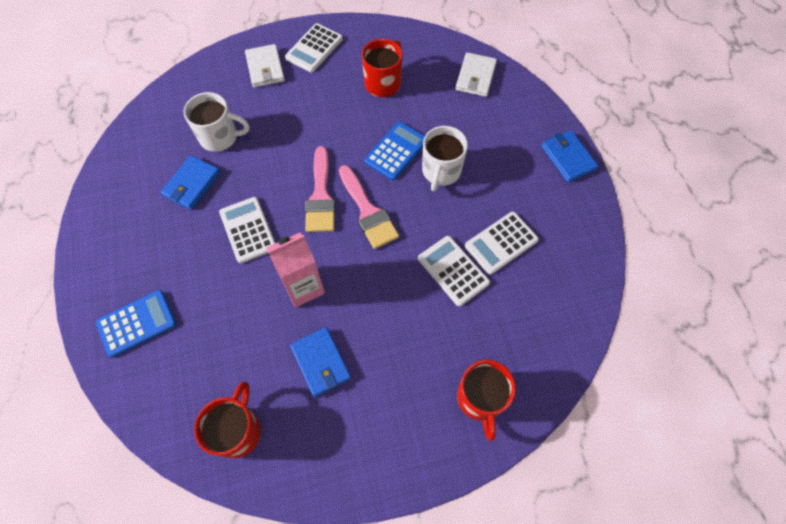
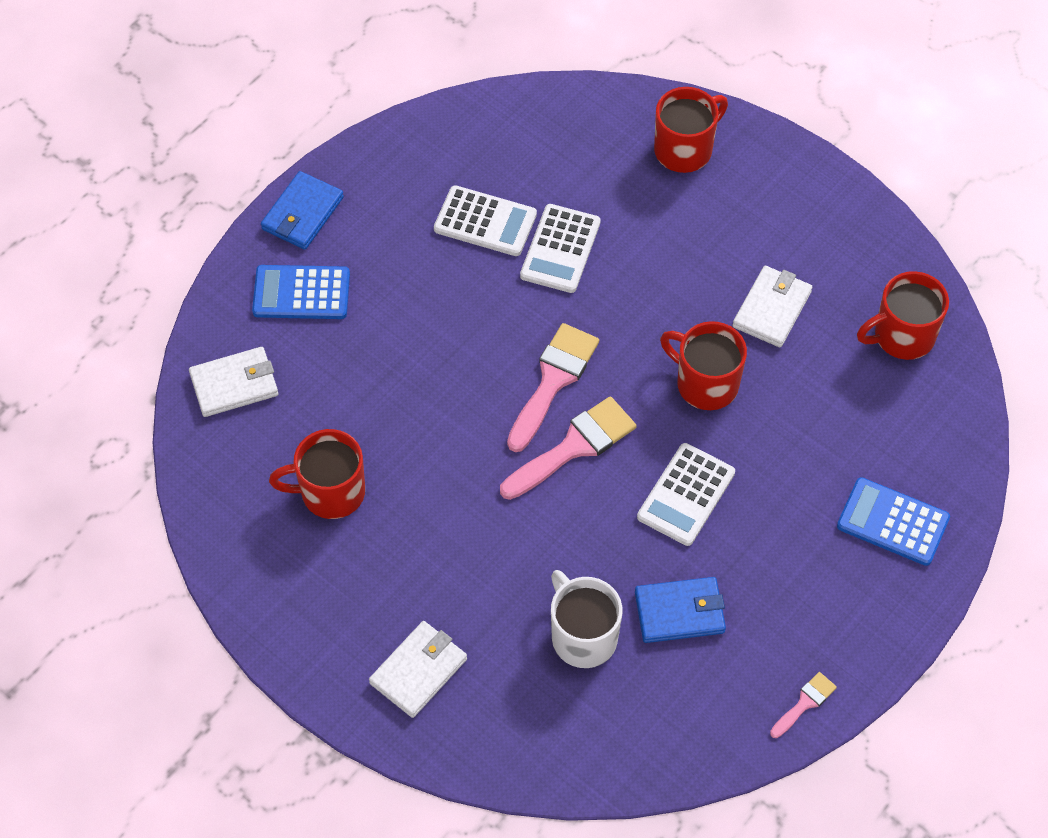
camera: 125 degrees left, 5 degrees down
(97, 206) = (805, 703): none -> pink brush
(303, 287) = (705, 383): pink carton -> red mug
(314, 48) = (330, 630): white calculator -> none
(321, 362) = (772, 309): blue wallet -> white wallet
(396, 151) = (437, 405): blue calculator -> blue calculator (301, 293)
(441, 171) = (430, 337): white mug -> none

